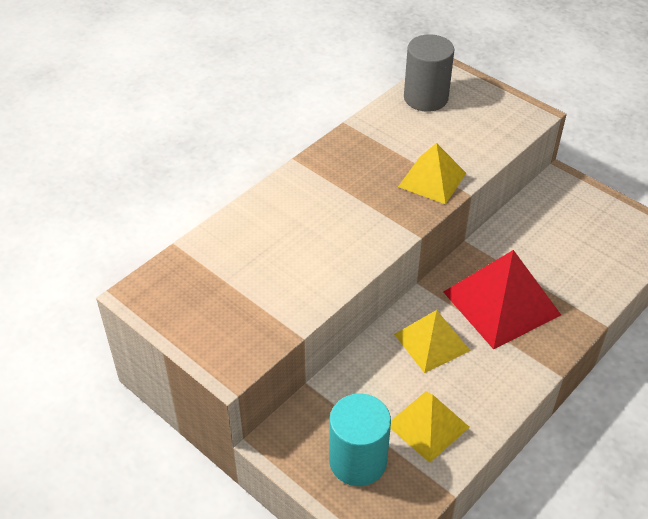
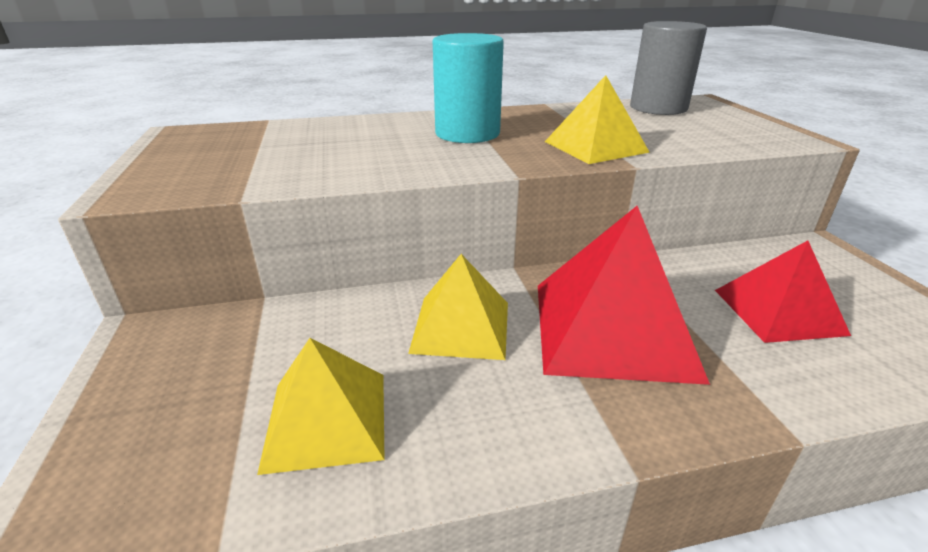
camera: 35 degrees right, 15 degrees down
(358, 461) = (179, 408): turquoise cylinder -> turquoise cylinder (467, 133)
(565, 249) = (778, 311): none -> red pyramid

